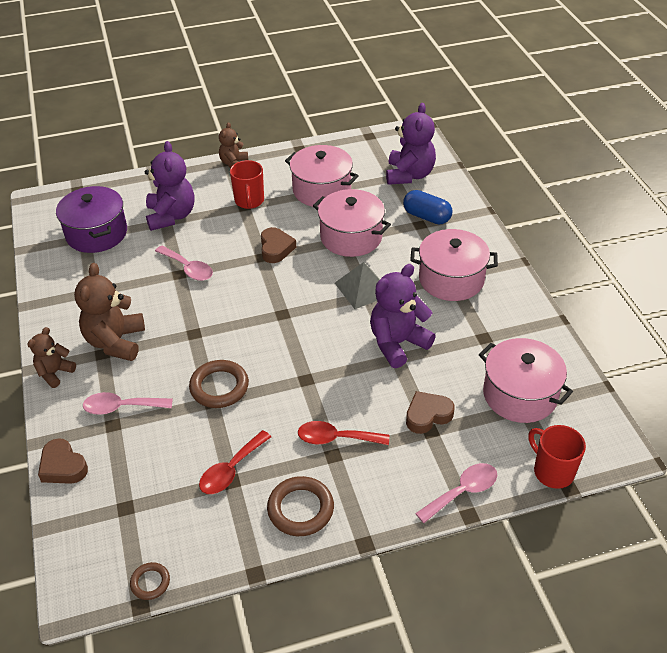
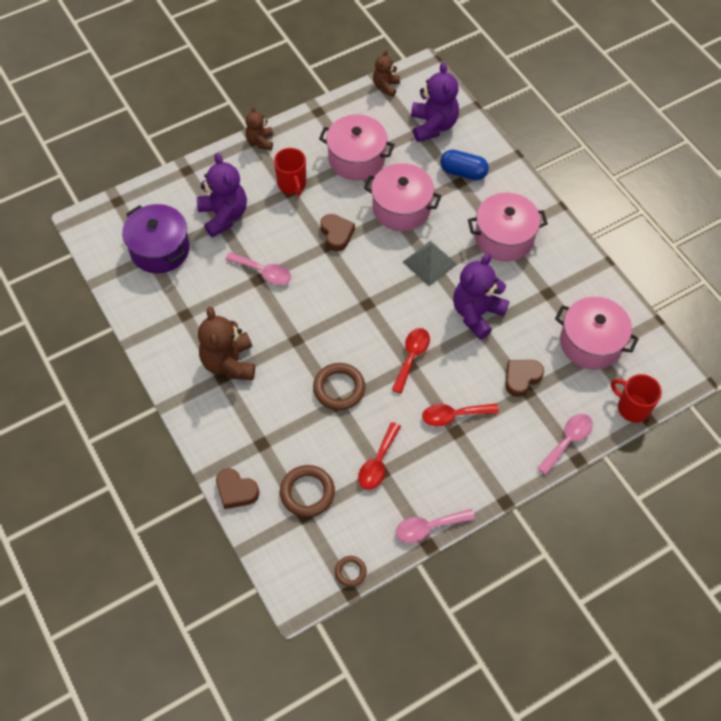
camera: 15 degrees left, 15 degrees up
(55, 373) = (188, 405): brown teddy bear -> brown teddy bear (386, 86)
(121, 407) = (262, 426): pink spoon -> pink spoon (428, 527)
(300, 509) = (446, 484): brown ring -> brown ring (307, 492)
(310, 371) = (411, 357): none -> red spoon

